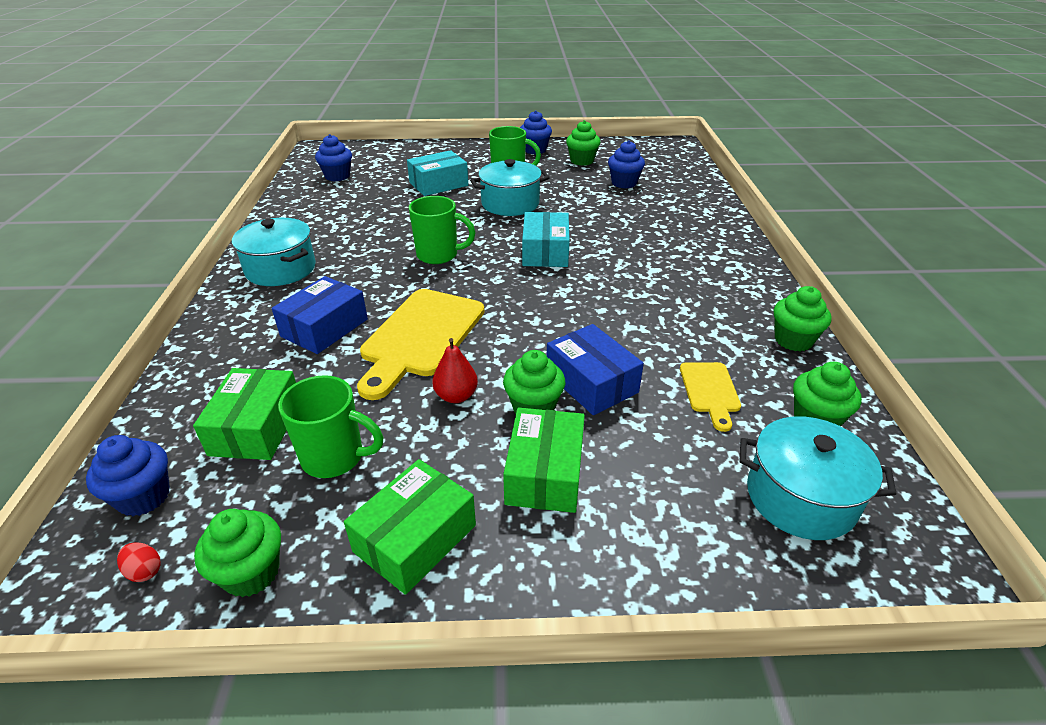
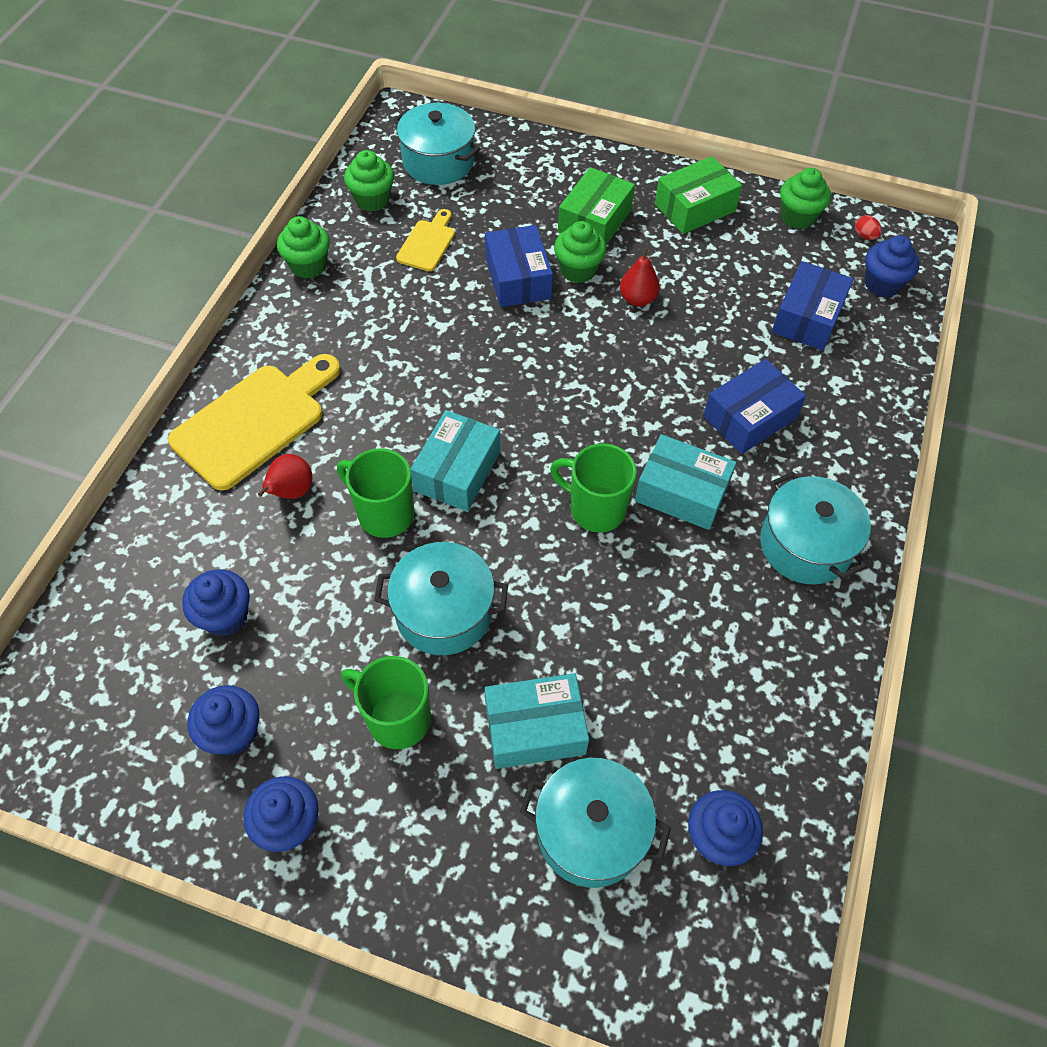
camera: 160 degrees left, 20 degrees up
(256, 427) = (807, 318): green box -> blue box
(335, 457) = (744, 274): green mug -> green mug (384, 514)
(377, 274) = (682, 492): none -> turquoise box
(399, 168) = (591, 831): none -> turquoise pot
(420, 337) = (652, 374): yellow cutting board -> yellow cutting board (255, 421)
(582, 161) = (233, 732): green cupcake -> blue cupcake
(641, 223) = (291, 492): none -> red pear

